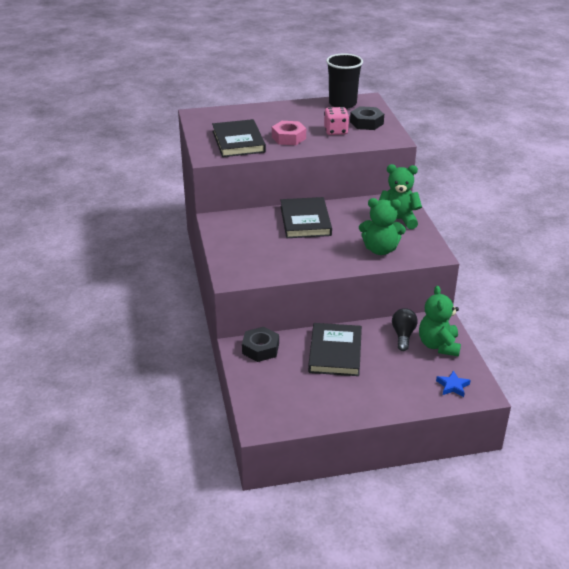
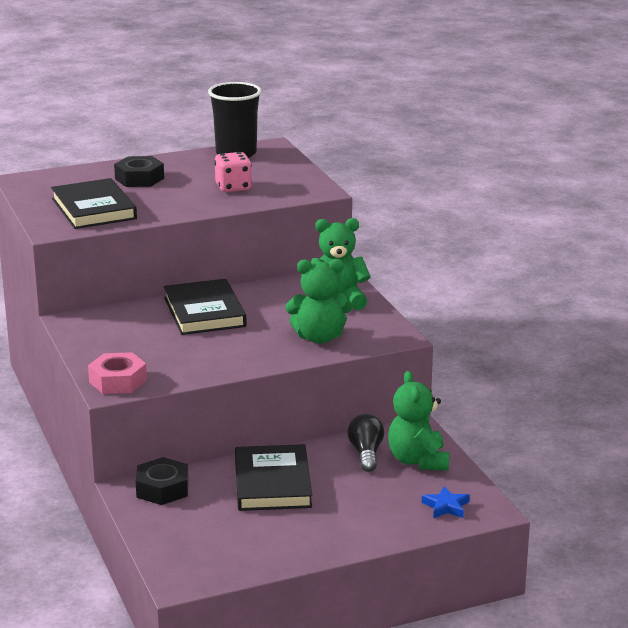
camera: 10 degrees left, 10 degrees down
(288, 138) = (166, 199): pink nut -> pink nut (118, 381)
(366, 123) = (275, 174): black nut -> black nut (139, 179)

